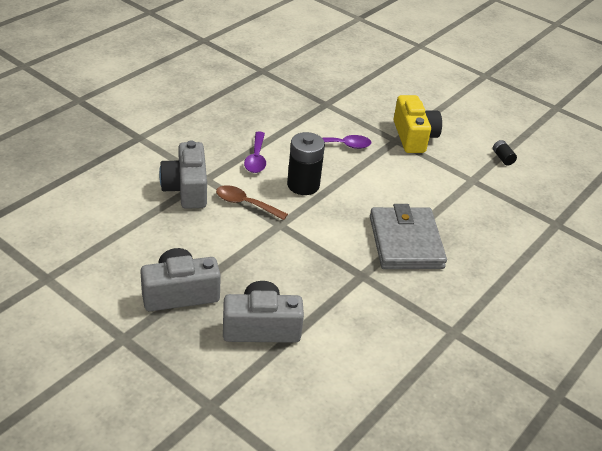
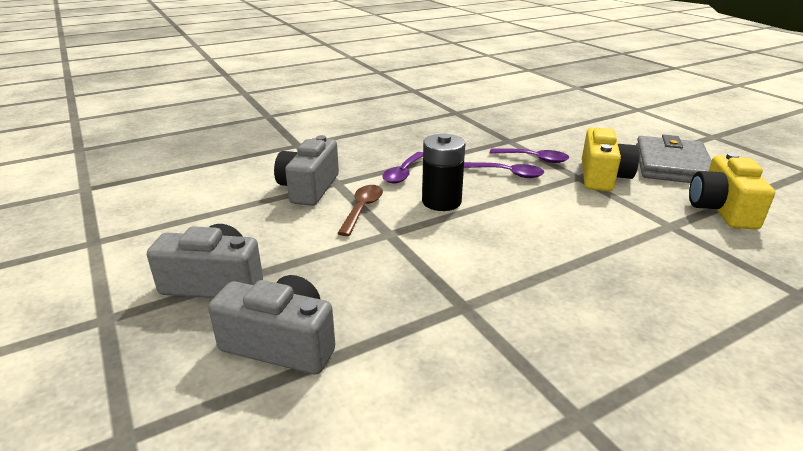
camera: 25 degrees right, 10 degrees down
(245, 204) = (362, 209): brown spoon -> brown spoon turned 60 degrees clockwise
(355, 124) = (534, 159): none -> purple spoon
(405, 242) = (547, 278): grey wallet -> grey wallet (671, 165)
(502, 158) = (721, 209): black battery -> yellow camera

